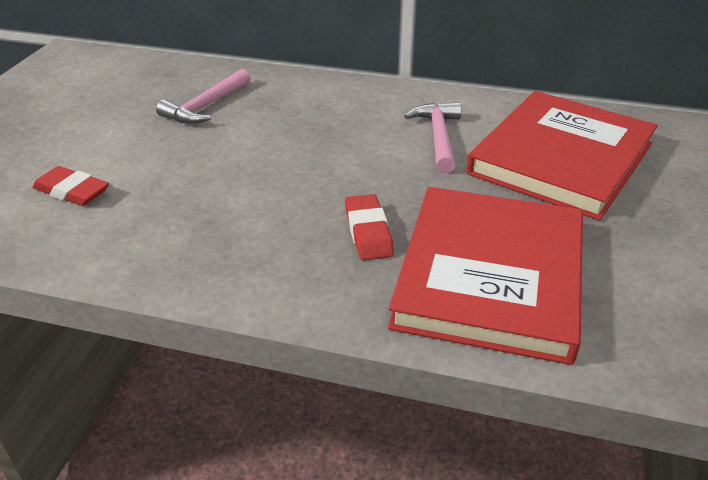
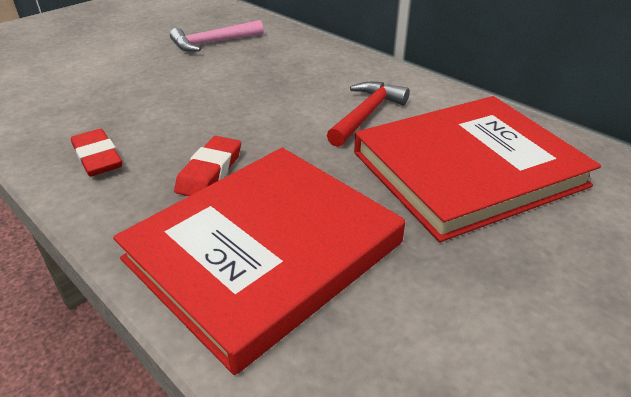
camera: 30 degrees right, 0 degrees up
(72, 191) = (57, 75): red eraser -> red eraser (97, 157)
(438, 137) = (366, 114): pink hammer -> red hammer

